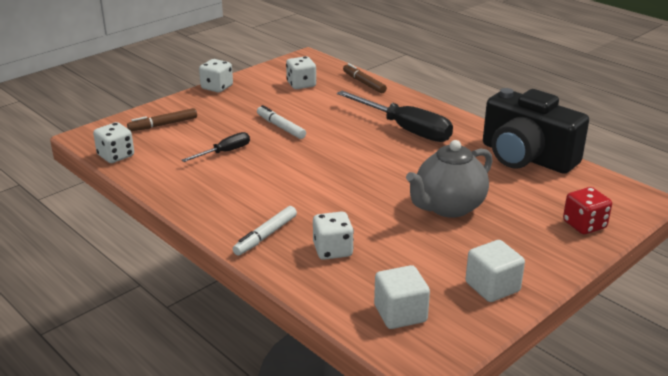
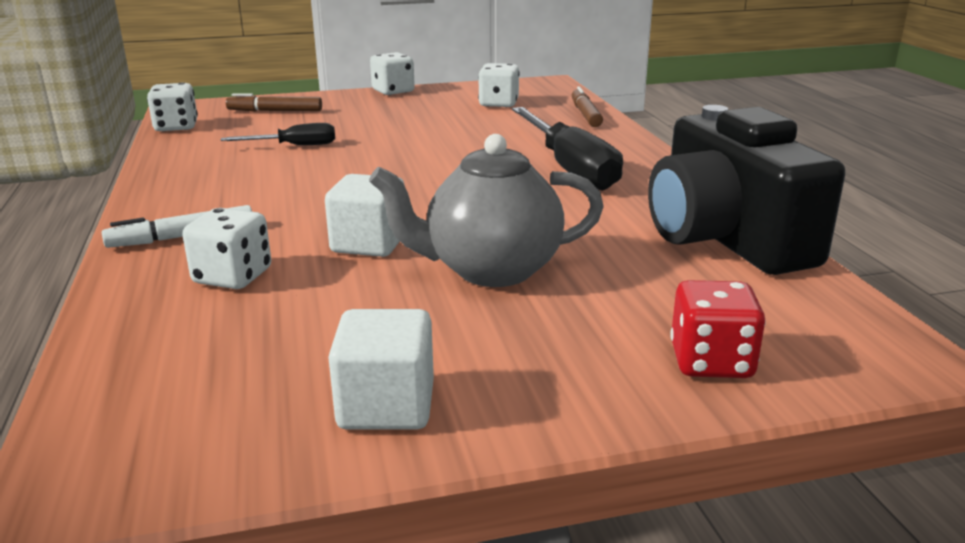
camera: 30 degrees right, 5 degrees down
(281, 127) = (403, 136): white marker -> none
(400, 314) = (174, 392): white cube -> white cube (369, 244)

